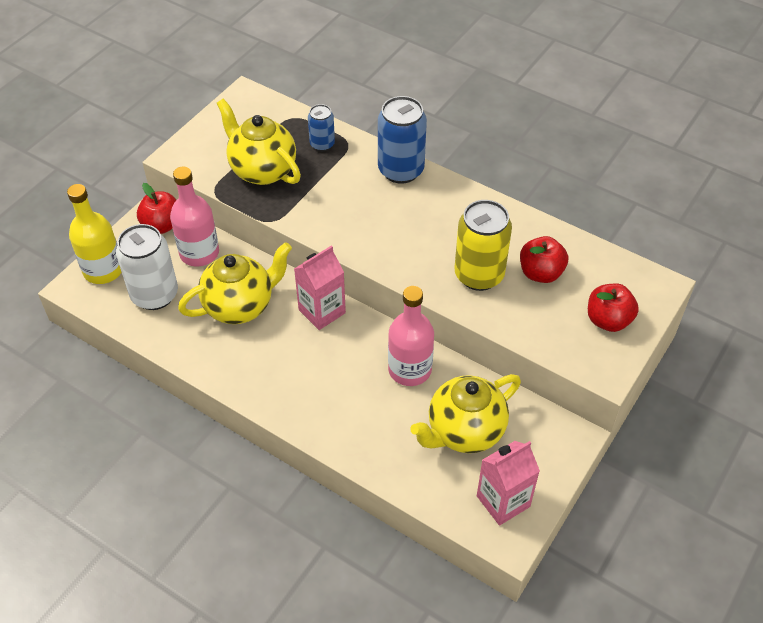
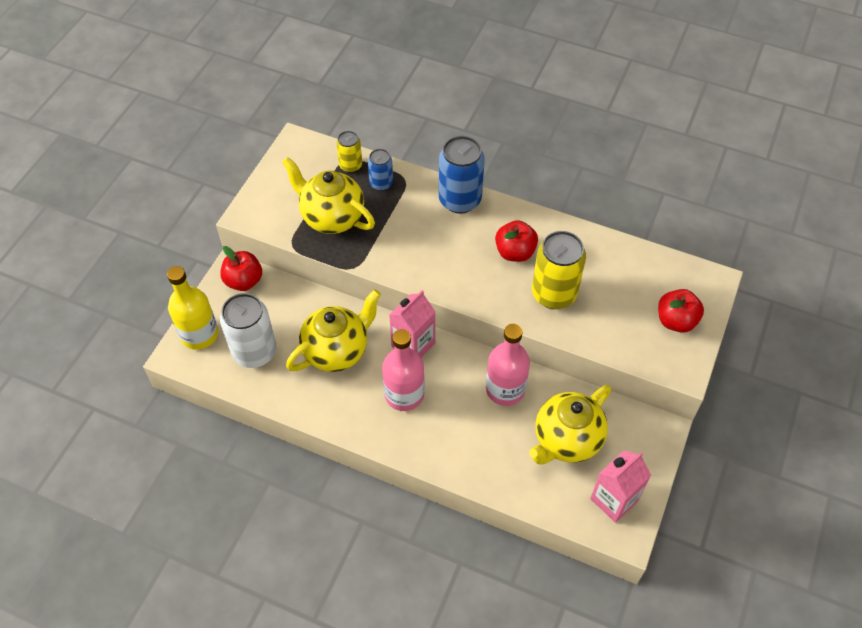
camera: 10 degrees left, 5 degrees up
(199, 253) = (286, 304): pink bottle -> pink bottle (404, 394)
(295, 123) = (350, 165): none -> yellow can
(540, 273) = (607, 284): red apple -> red apple (515, 252)

